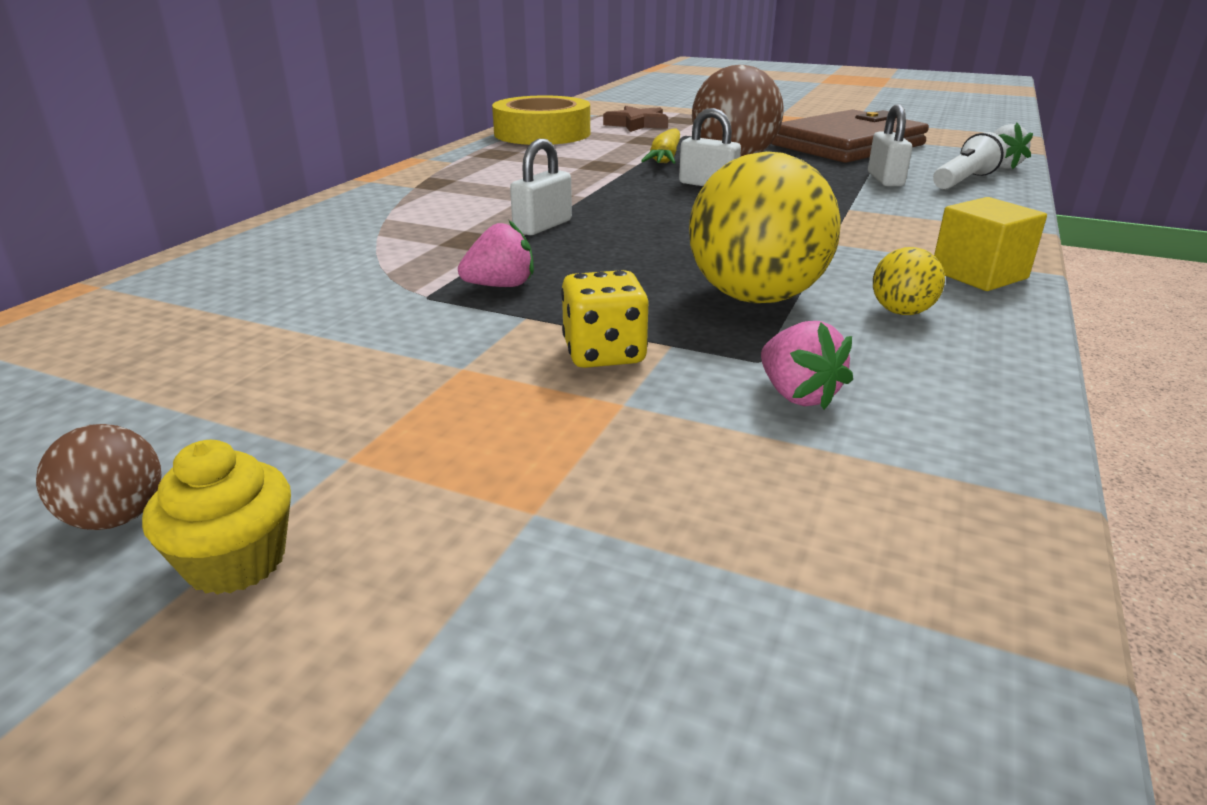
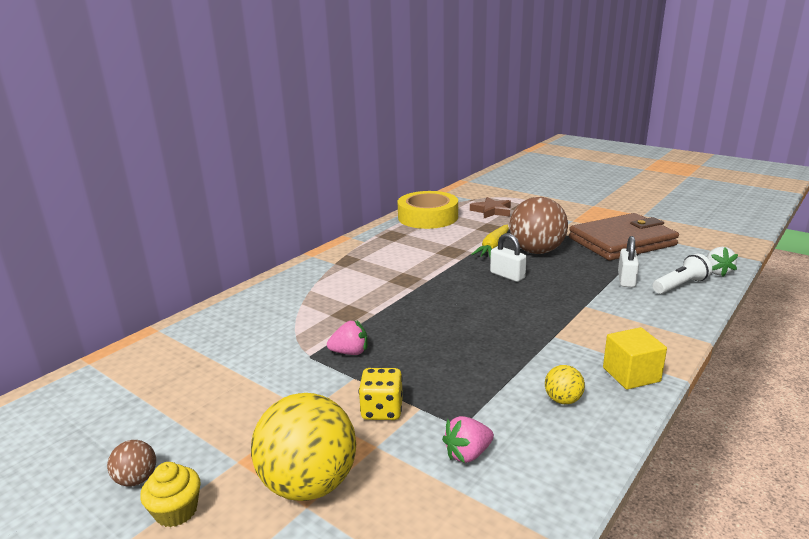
camera: 15 degrees right, 5 degrees down
(543, 226) = (392, 305): white padlock -> none
(755, 297) = (484, 378): yellow ball -> yellow ball (309, 484)
(797, 395) = (467, 454): pink strawberry -> pink strawberry turned 75 degrees clockwise

